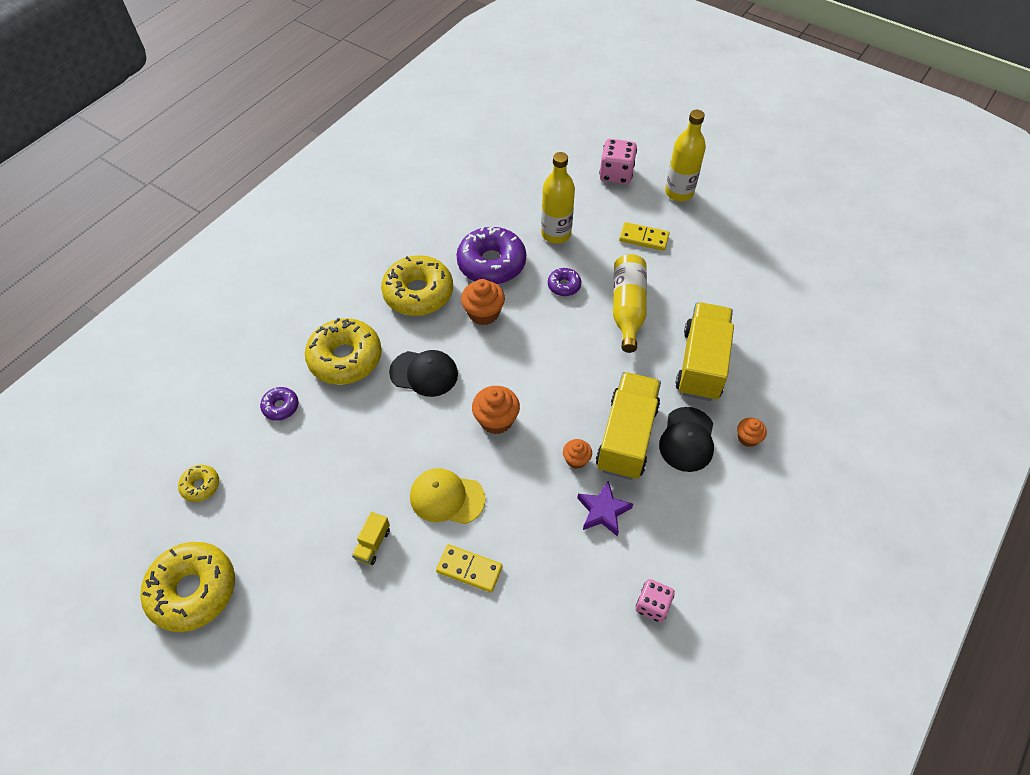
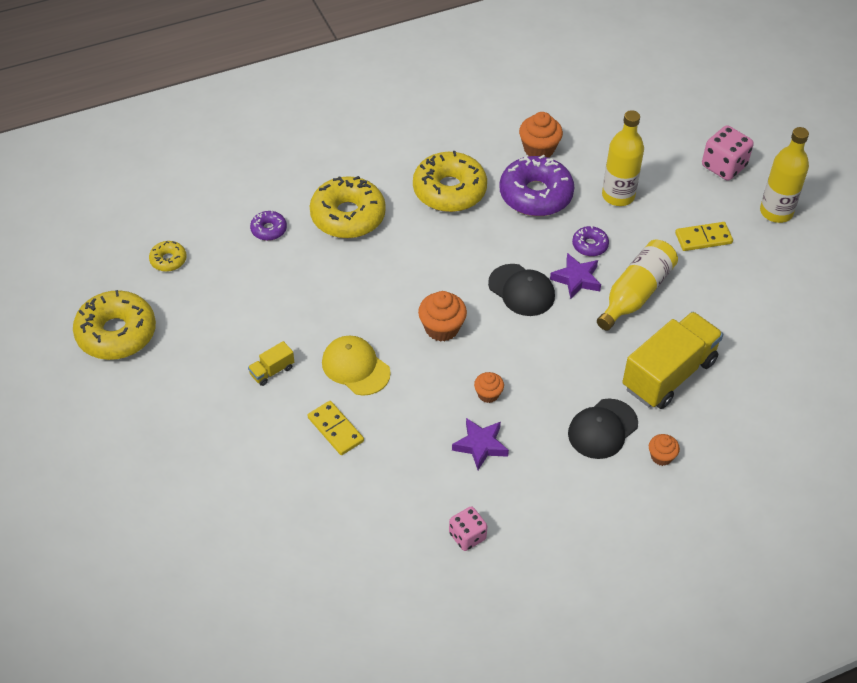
camera: 30 degrees right, 5 degrees down
(424, 373) = (406, 260): black cap -> black cap (521, 290)
(483, 313) = (496, 235): orange cupcake -> orange cupcake (539, 149)
(574, 319) = (576, 279): none -> purple star
(627, 437) = (548, 399): yellow truck -> none
(644, 238) = (703, 238): yellow domino -> yellow domino turned 60 degrees counterclockwise

